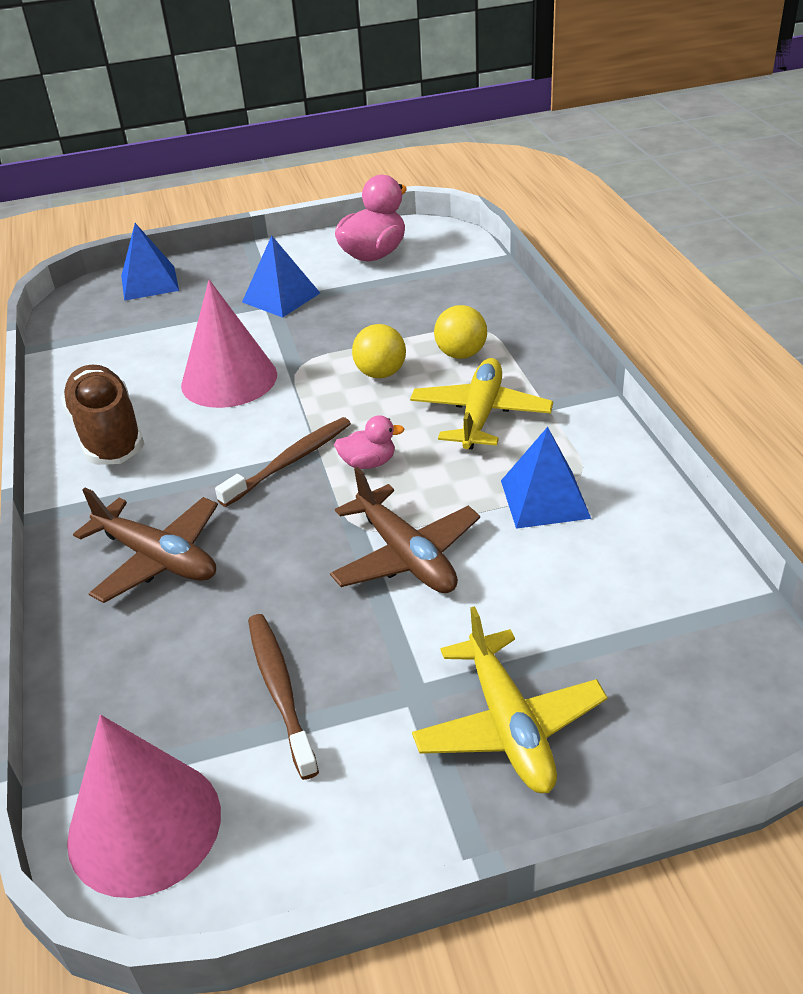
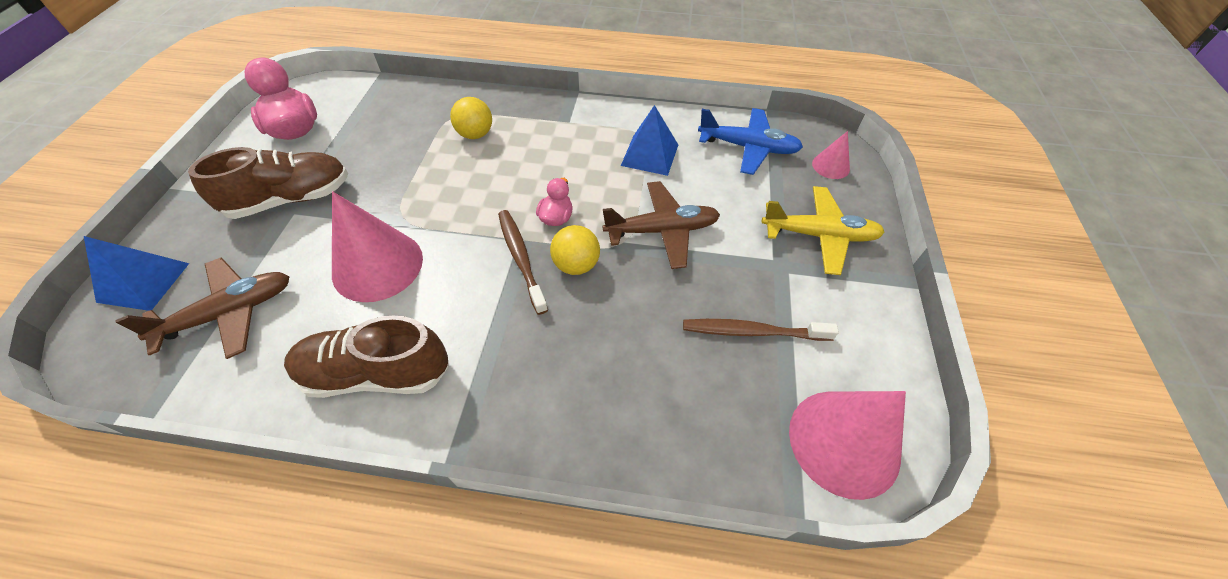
camera: 70 degrees left, 15 degrees up
(157, 558) = (578, 373): brown plane -> brown plane (230, 313)
(281, 297) = (291, 199): blue pyramid -> brown shoe
(381, 373) = (459, 178): yellow ball -> yellow ball (576, 265)
(480, 414) = (549, 150): yellow plane -> none
(651, 593) = (748, 148): none -> blue plane
(695, 707) = (830, 166): none -> pink cone

